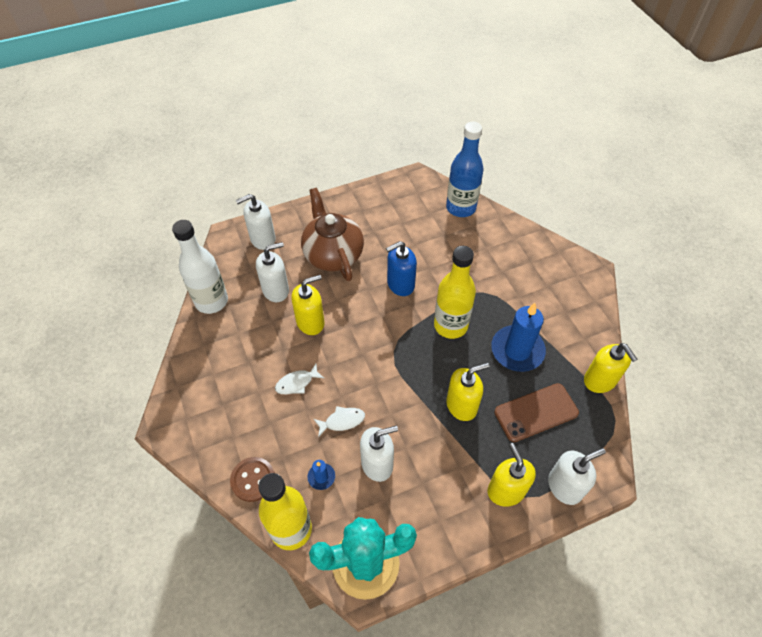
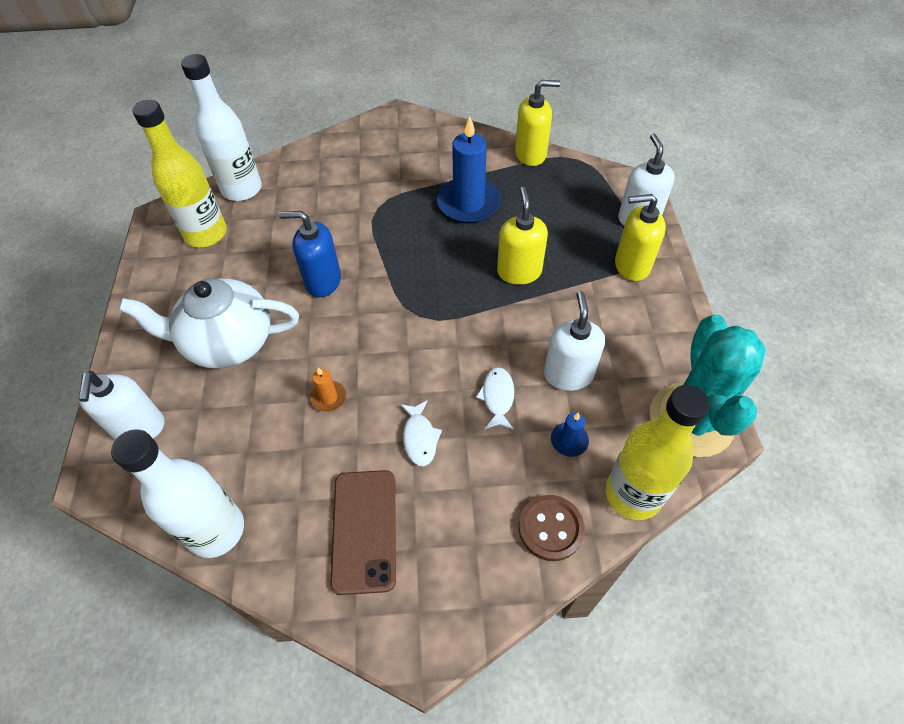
camera: 70 degrees left, 0 degrees up
(276, 290) = (248, 430): white soap dispenser -> none
(310, 322) = (329, 397): yellow soap dispenser -> orange candle
(333, 254) = (228, 342): brown teapot -> white teapot
(400, 284) = (323, 281): blue soap dispenser -> blue soap dispenser turned 105 degrees clockwise
(450, 325) = (408, 250): yellow bottle -> yellow bottle (206, 234)
(461, 207) = (242, 189): blue bottle -> white bottle
(536, 412) = (549, 213): brown phone -> brown phone (364, 530)

